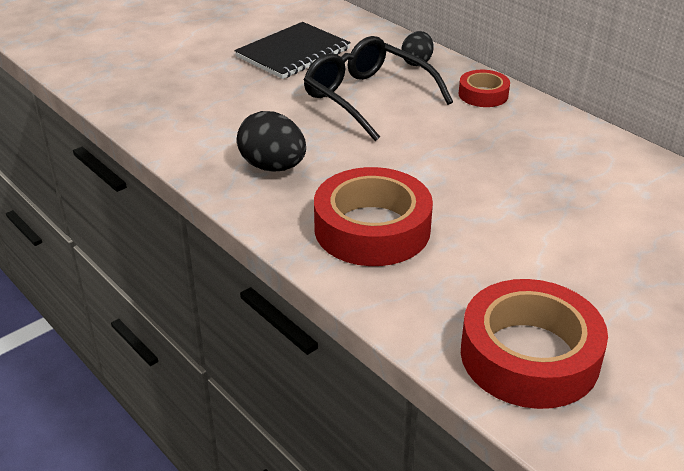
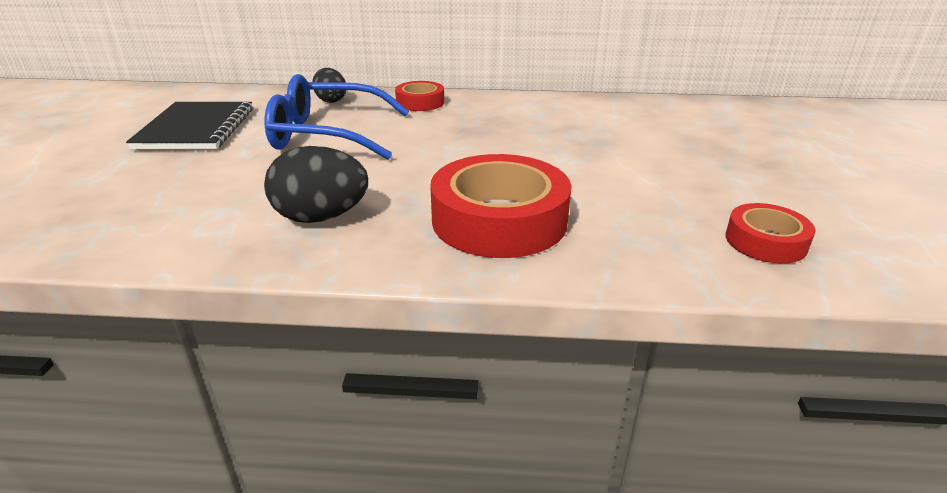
camera: 45 degrees left, 5 degrees down
(368, 98) = (328, 135): black glasses -> blue glasses
(529, 355) = (765, 241): red tape -> red tape, size x0.53

